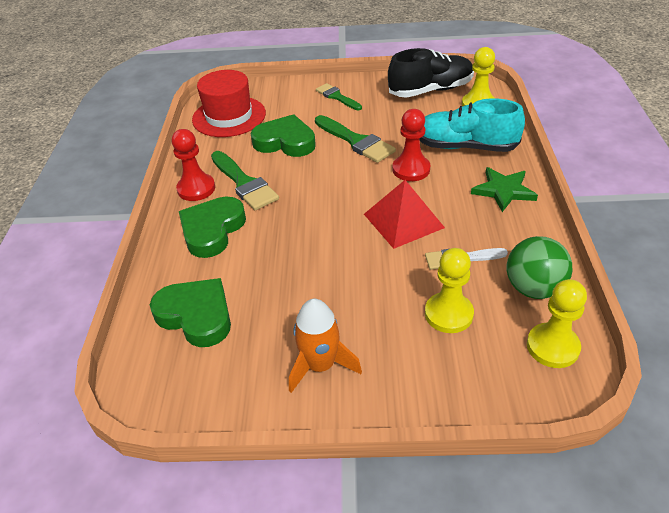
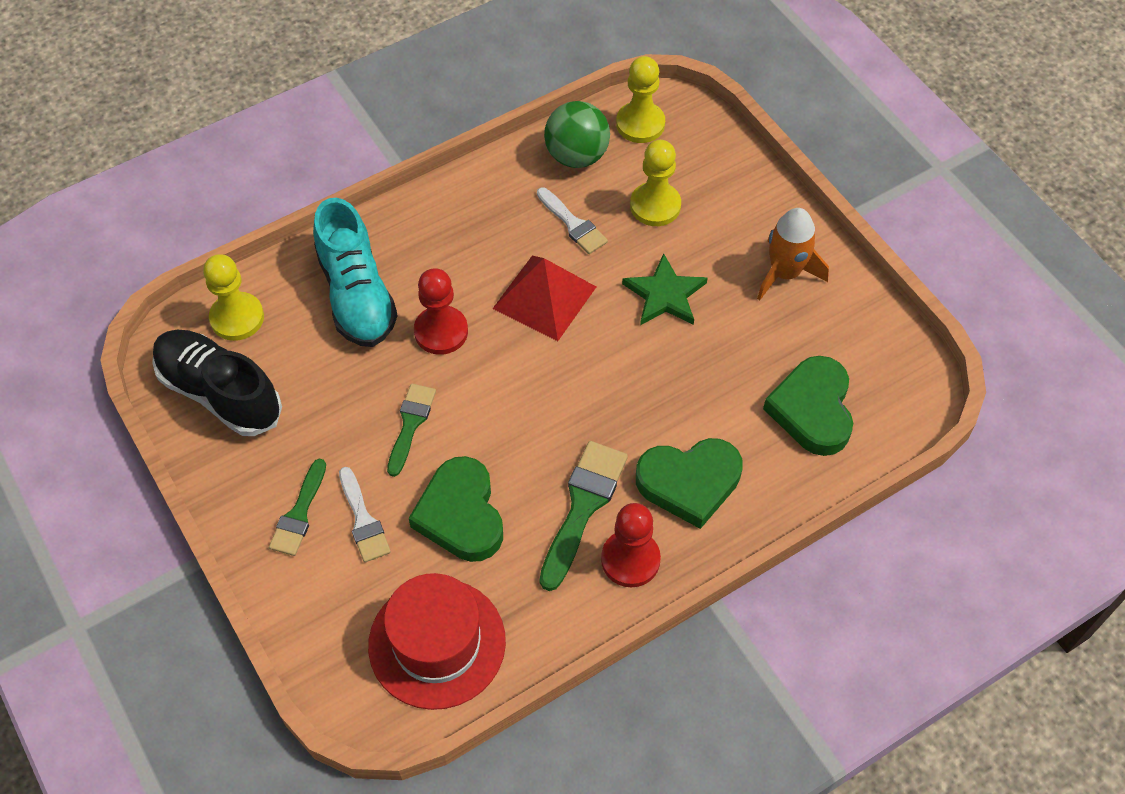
camera: 125 degrees left, 15 degrees up
(314, 113) = (363, 520): none -> white brush
(356, 141) = (410, 424): green brush -> green brush, size x0.65
(503, 191) = (431, 226): green star -> green star (665, 294)

